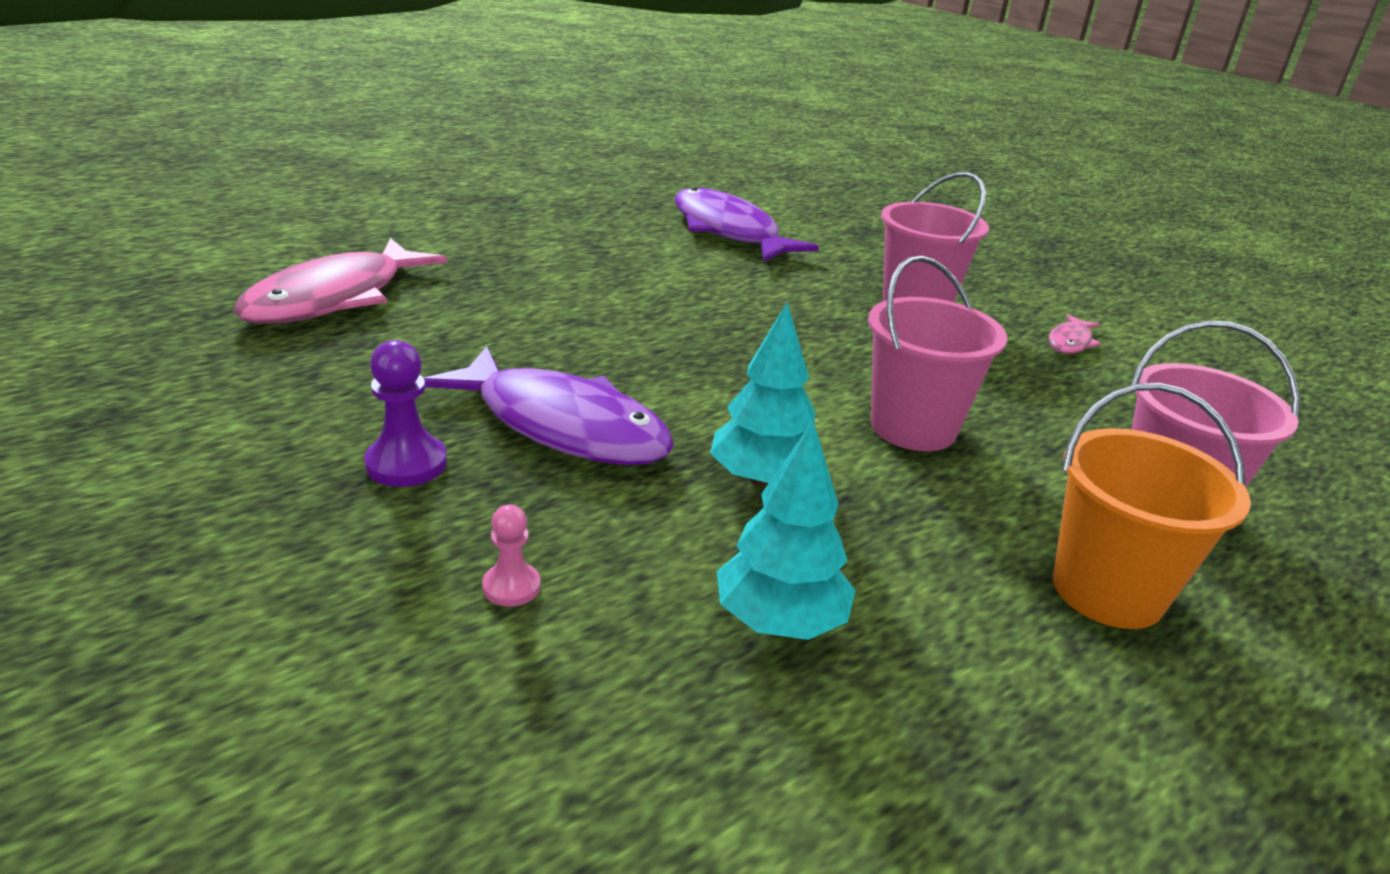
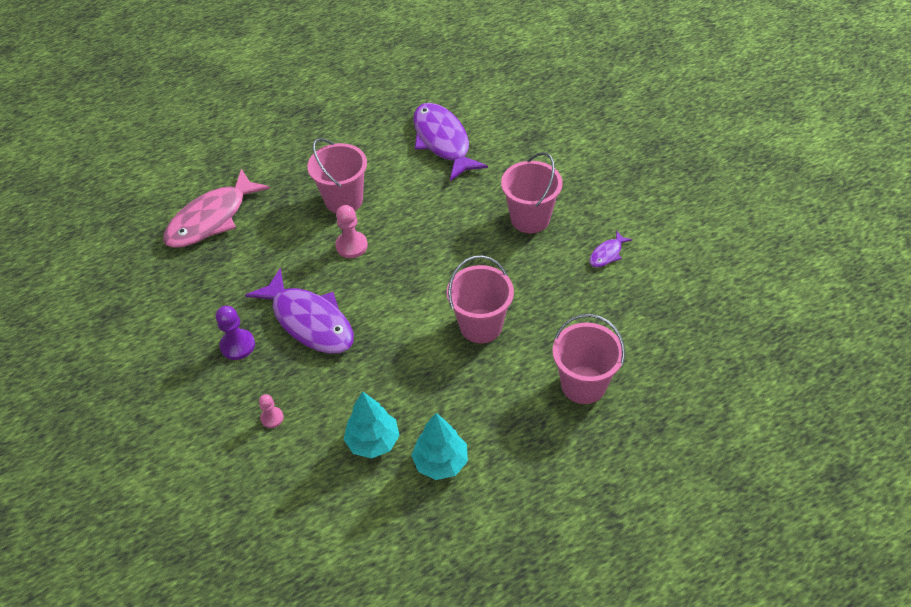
camera: 15 degrees right, 20 degrees up
(585, 282) = (344, 200): none -> pink bucket
(617, 331) = (351, 246): none -> pink pawn
(762, 480) = (392, 360): turquoise tree -> turquoise tree (441, 462)
(1070, 342) = (607, 254): pink fish -> purple fish
(1107, 591) = (521, 434): orange bucket -> none

